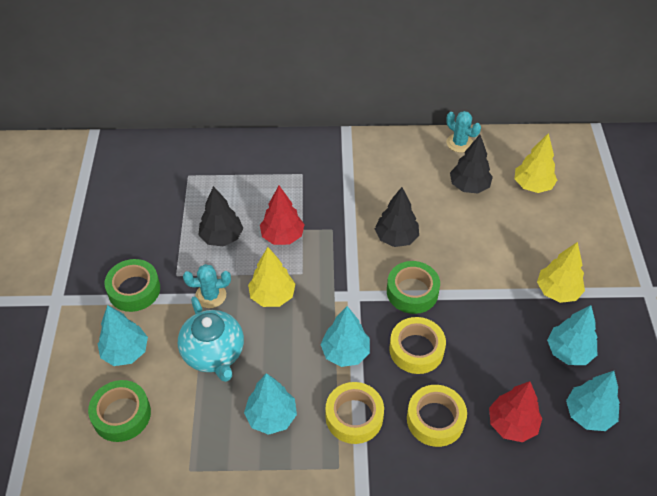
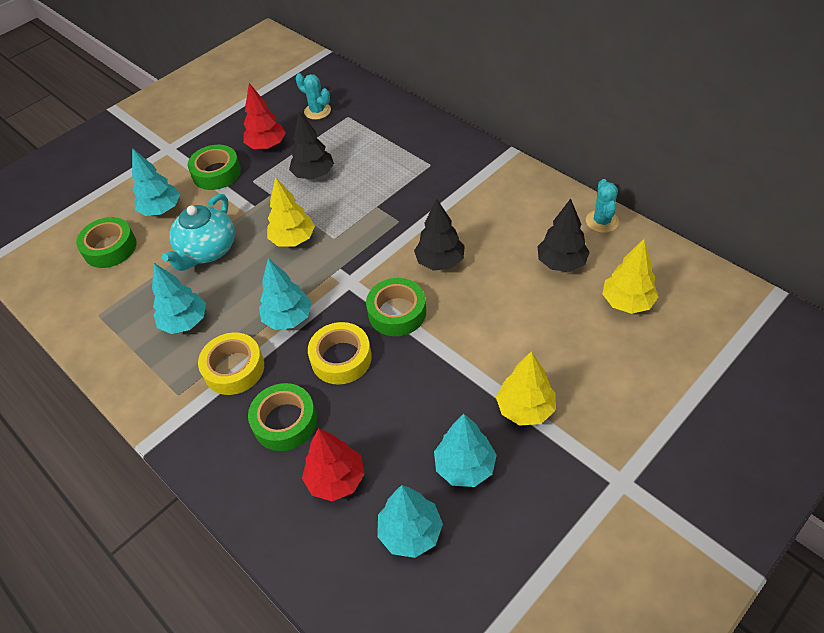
camera: 50 degrees right, 0 degrees up
(210, 295) = (255, 210): turquoise cactus -> turquoise cactus (317, 111)
(282, 236) = (355, 202): red tree -> red tree (267, 146)
(435, 419) = (285, 422): yellow tape -> green tape

